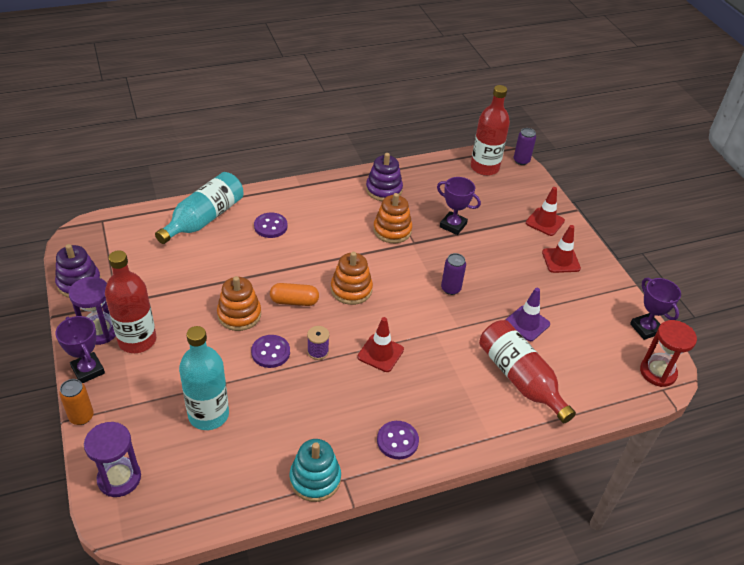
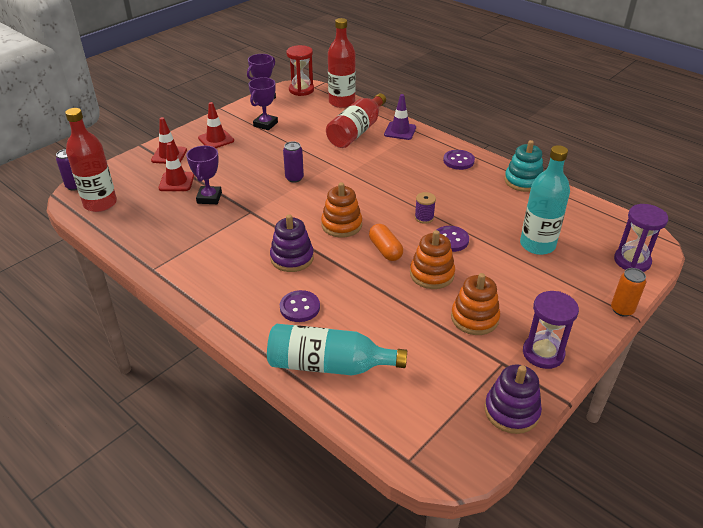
camera: 115 degrees left, 5 degrees down
(88, 370) = (585, 334): purple trophy -> purple trophy (265, 124)
(137, 340) = (524, 322): red bottle -> red bottle (342, 102)
(380, 353) = (394, 189): red traffic cone -> red traffic cone (176, 182)
(384, 190) = (181, 253): purple stacking toy -> purple stacking toy (292, 258)
(392, 230) = (243, 228): orange stacking toy -> orange stacking toy (474, 318)
(527, 323) = (301, 139): purple traffic cone -> purple traffic cone (400, 131)

